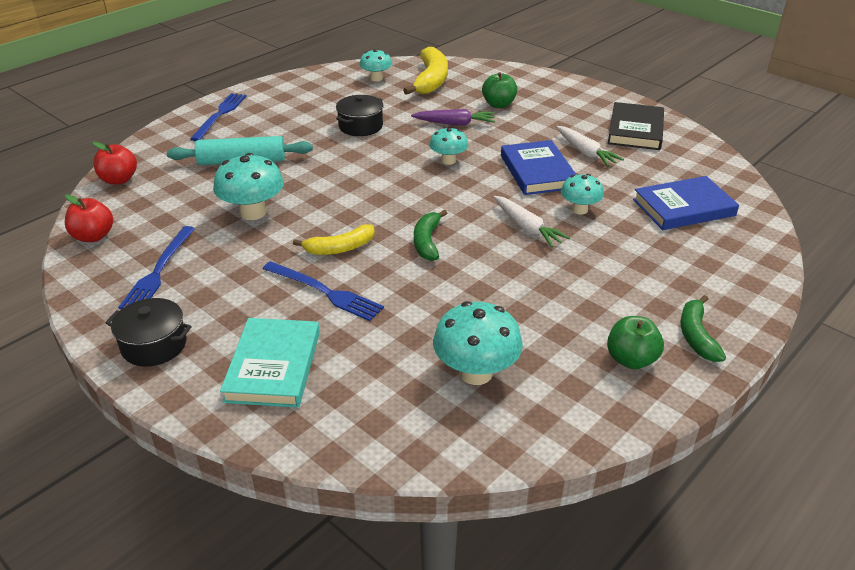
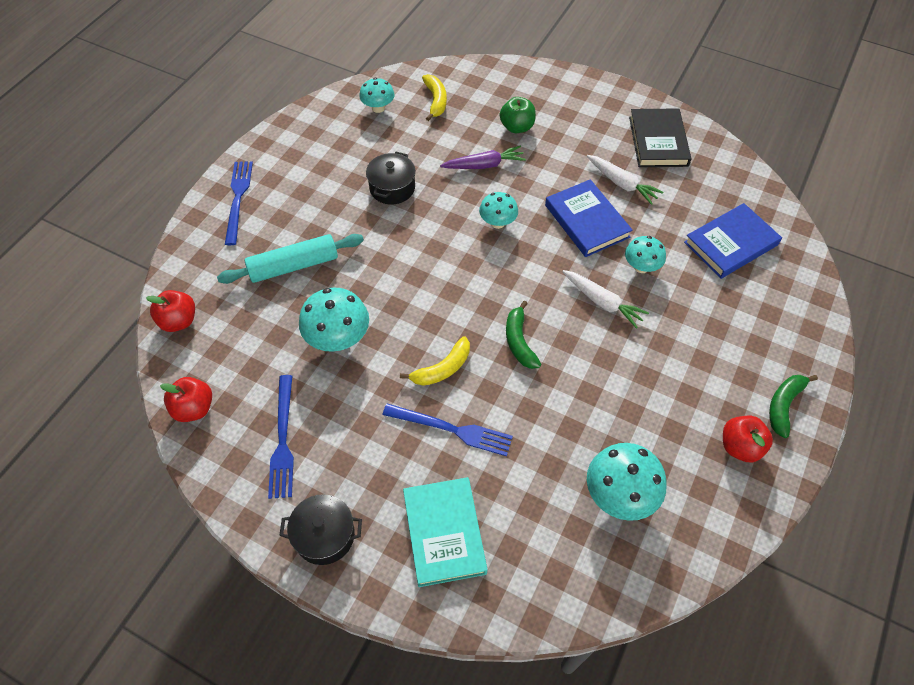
camera: 15 degrees left, 20 degrees up
(431, 80) = (435, 101): yellow banana -> yellow banana, size x0.62
(631, 359) = (740, 446): green apple -> red apple
(696, 336) = (784, 405): green banana -> green banana turned 45 degrees clockwise

